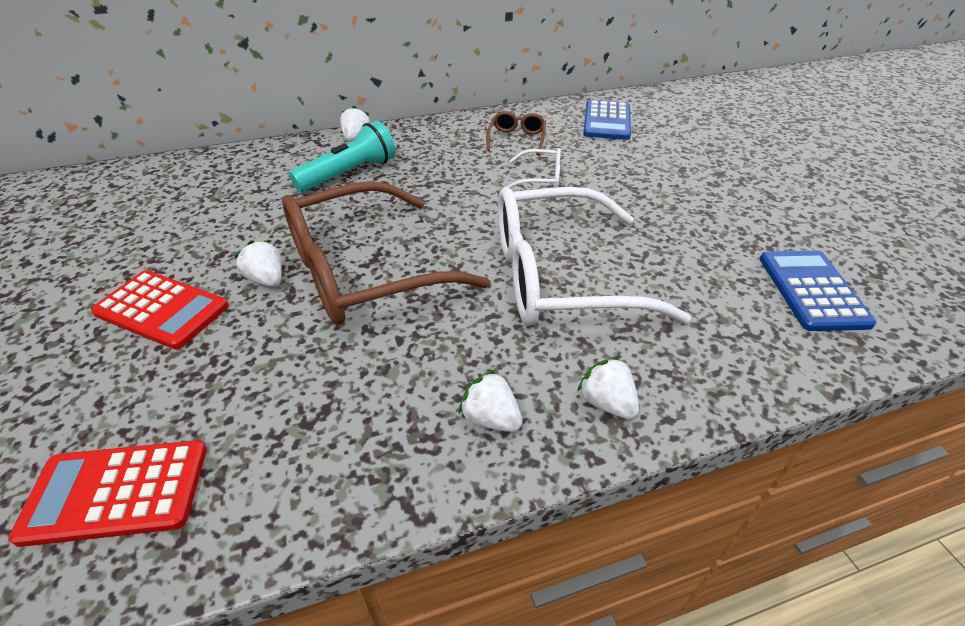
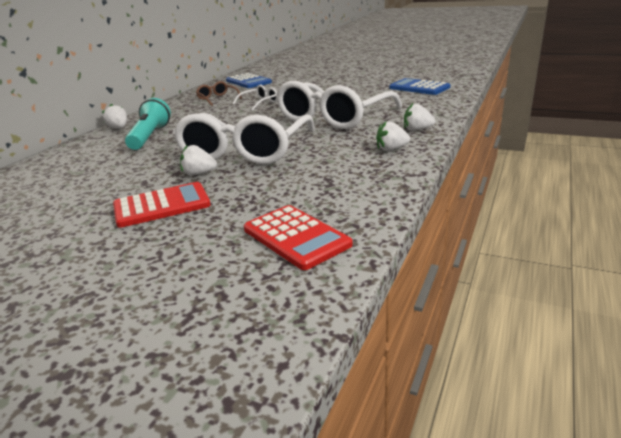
camera: 45 degrees left, 15 degrees down
(116, 492) = (296, 237): red calculator -> red calculator turned 75 degrees counterclockwise
(364, 271) = (245, 151): brown glasses -> white glasses

